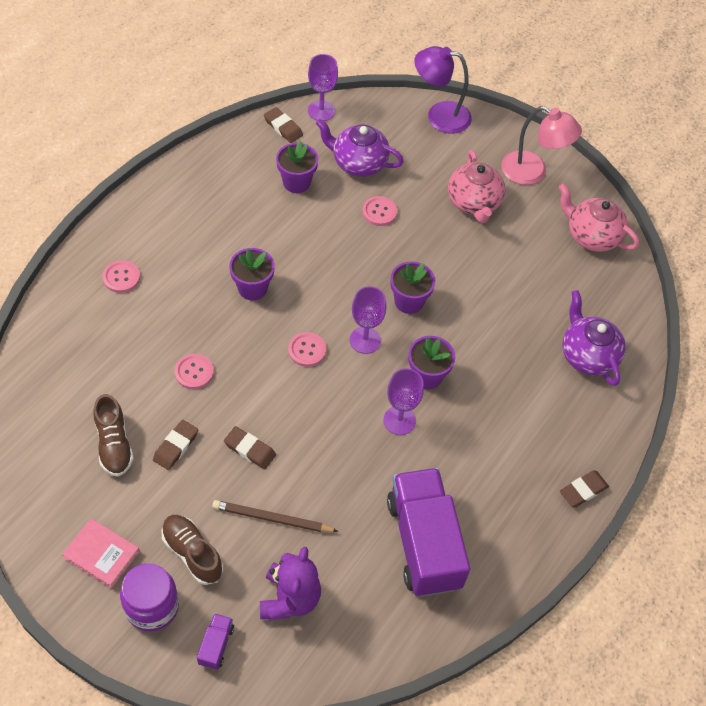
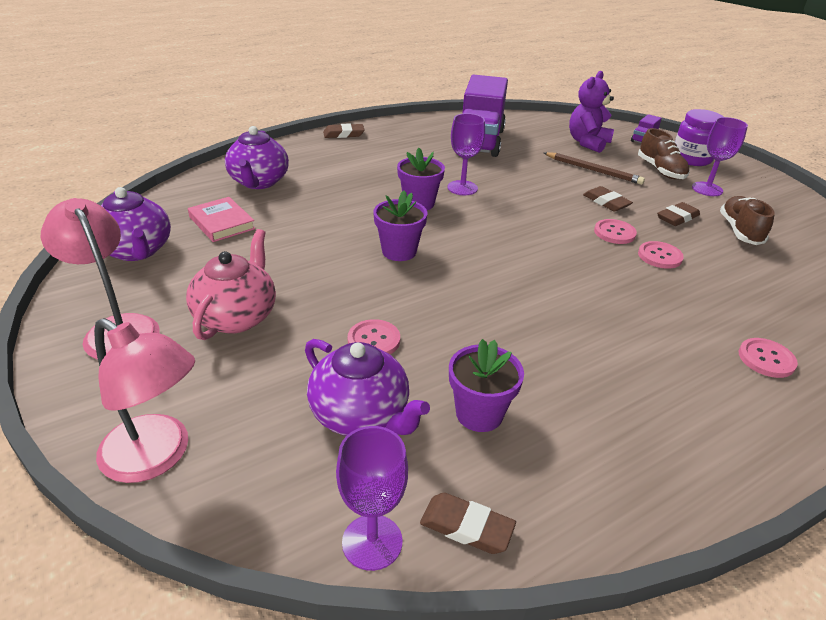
camera: 155 degrees left, 20 degrees down
(102, 555) = (736, 183): pink book -> pink book (222, 223)
(252, 288) = (582, 305): purple flower pot -> none
(283, 127) = (466, 527): brown eraser -> brown eraser turned 45 degrees counterclockwise
(307, 350) = (531, 244): pink button -> pink button (614, 233)
(365, 340) = (466, 237): purple goblet -> purple goblet (707, 189)
(439, 116) = (157, 457): purple lamp -> pink lamp
(591, 236) = (137, 251): pink teapot -> purple teapot

